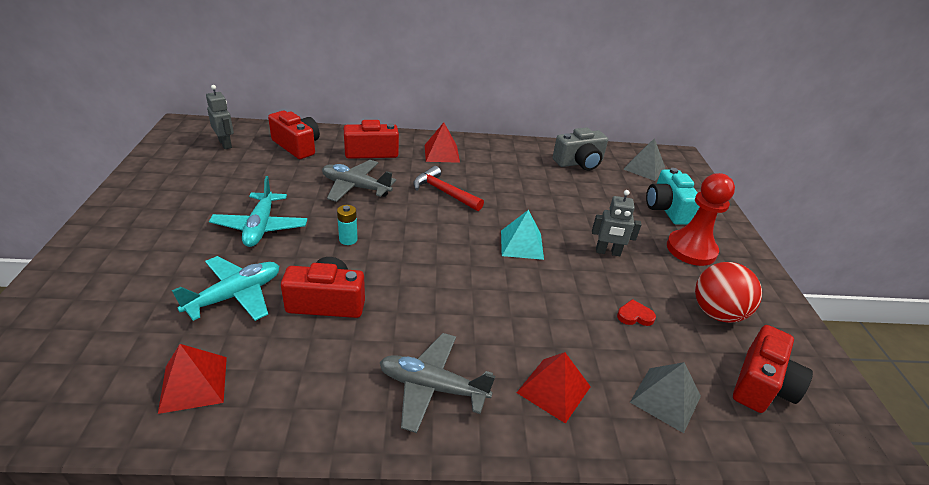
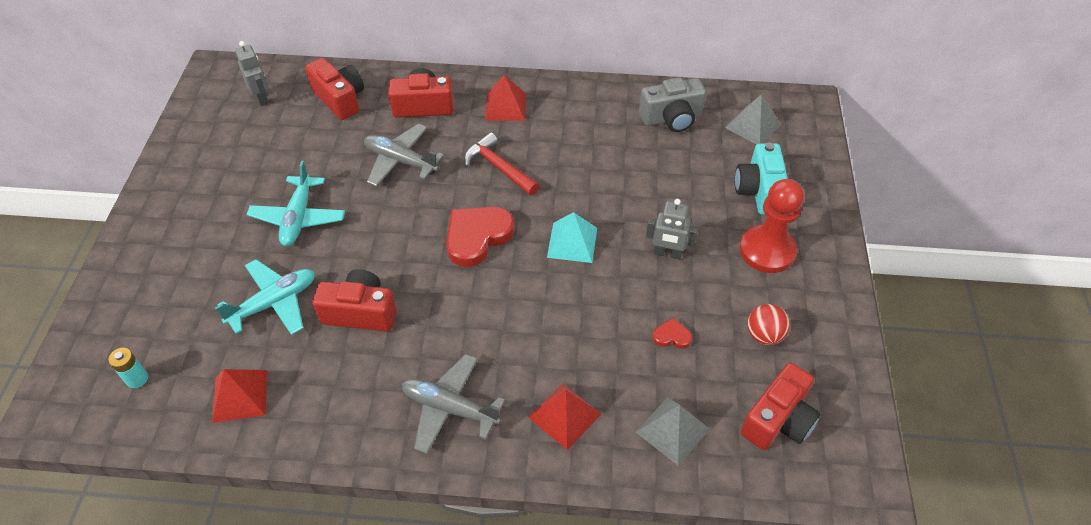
camera: 10 degrees right, 15 degrees up
(348, 239) = (387, 235): turquoise battery -> turquoise battery (137, 379)
(434, 241) = (477, 237): none -> red heart
(716, 313) = (764, 335): red ball -> red ball, size x0.65

